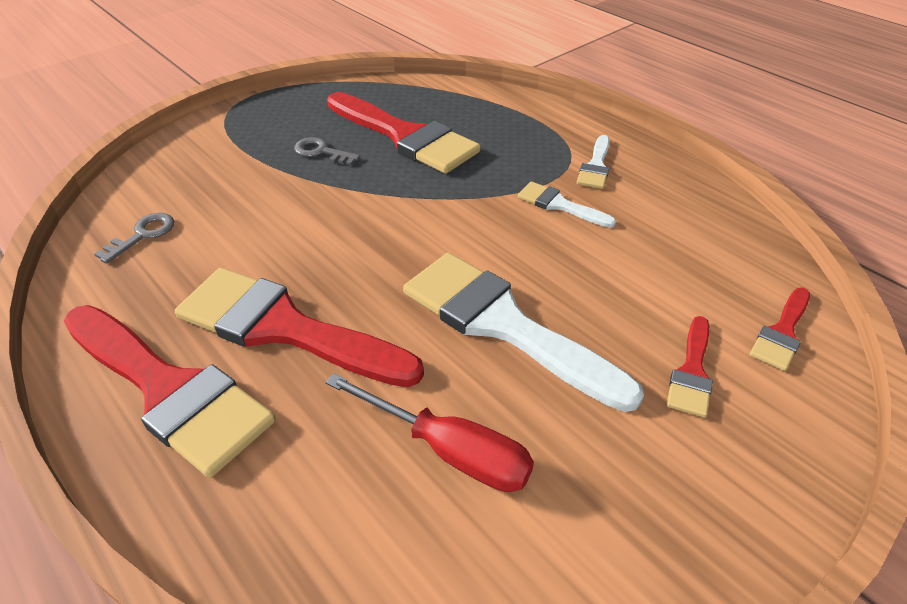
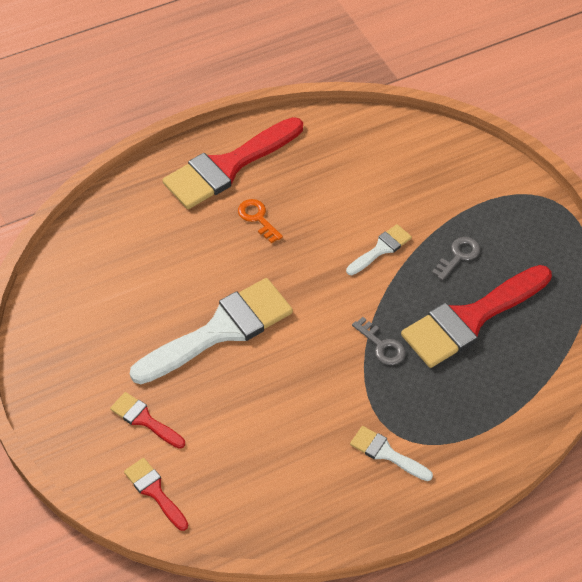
camera: 105 degrees right, 10 degrees up
(142, 235) = (373, 149): grey key -> grey key (382, 345)
(284, 328) = (257, 218): red brush -> orange key
(448, 450) = (140, 281): red screwdriver -> none
(559, 205) = (337, 405): white brush -> white brush (381, 249)

